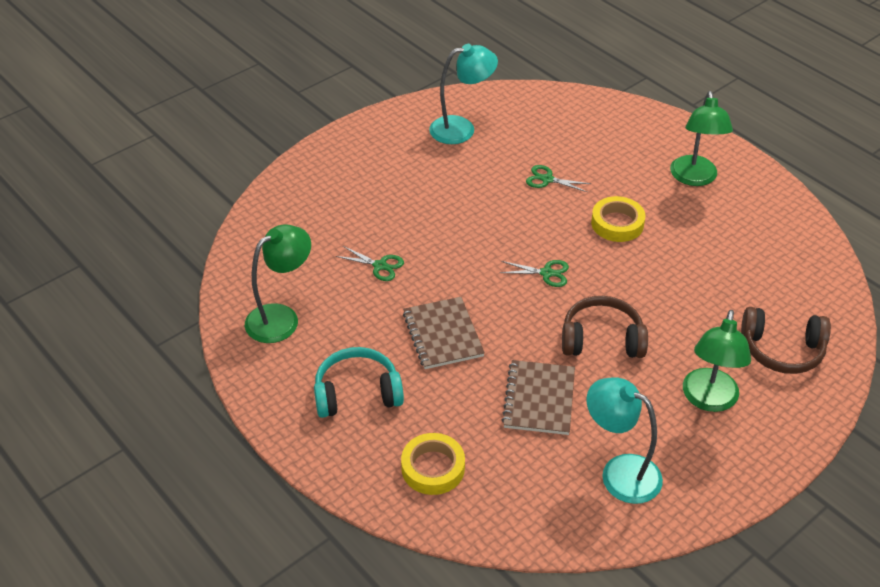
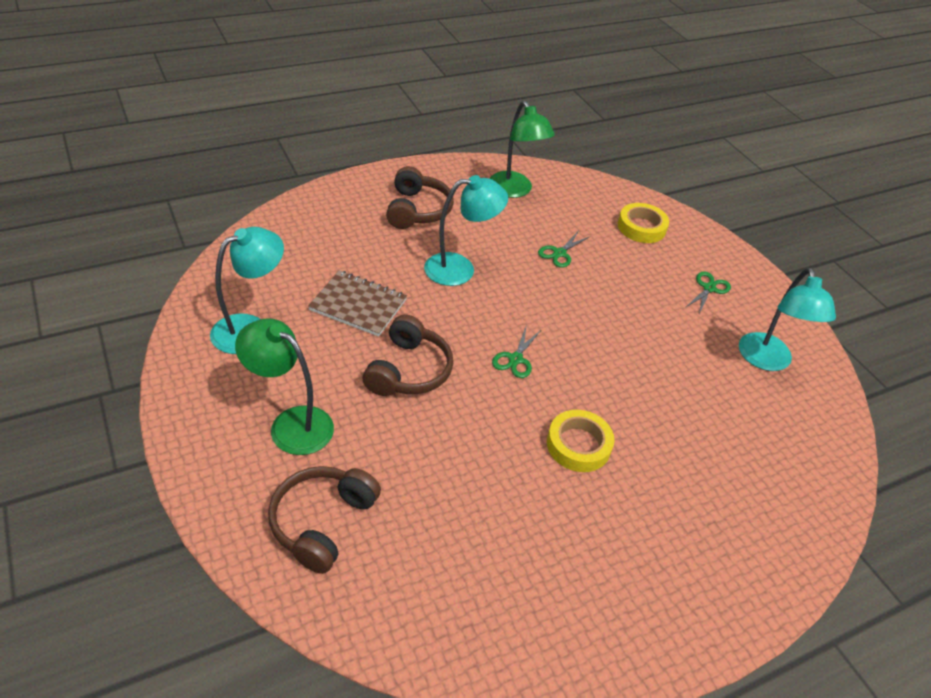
camera: 100 degrees right, 0 degrees up
(357, 393) = (417, 210): turquoise headphones -> brown headphones
(433, 468) = (323, 229): yellow tape -> yellow tape (641, 227)
(443, 334) = (460, 269): brown notebook -> turquoise lamp
(547, 179) = (668, 407): green scissors -> green scissors (709, 288)
(694, 178) = (652, 563): green lamp -> none

